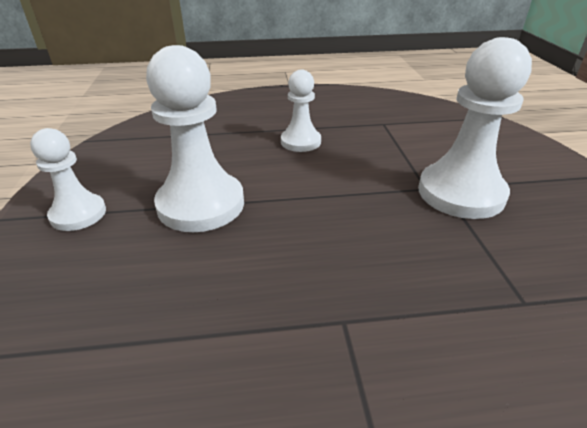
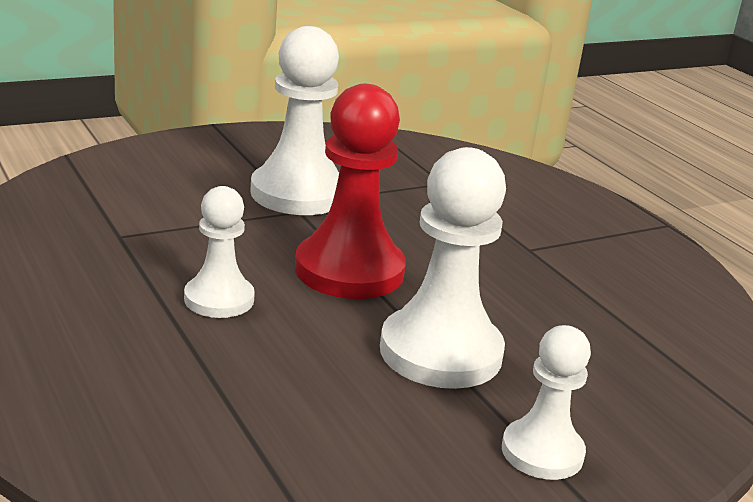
camera: 115 degrees left, 10 degrees down
(323, 191) = (349, 270): none -> red pawn

